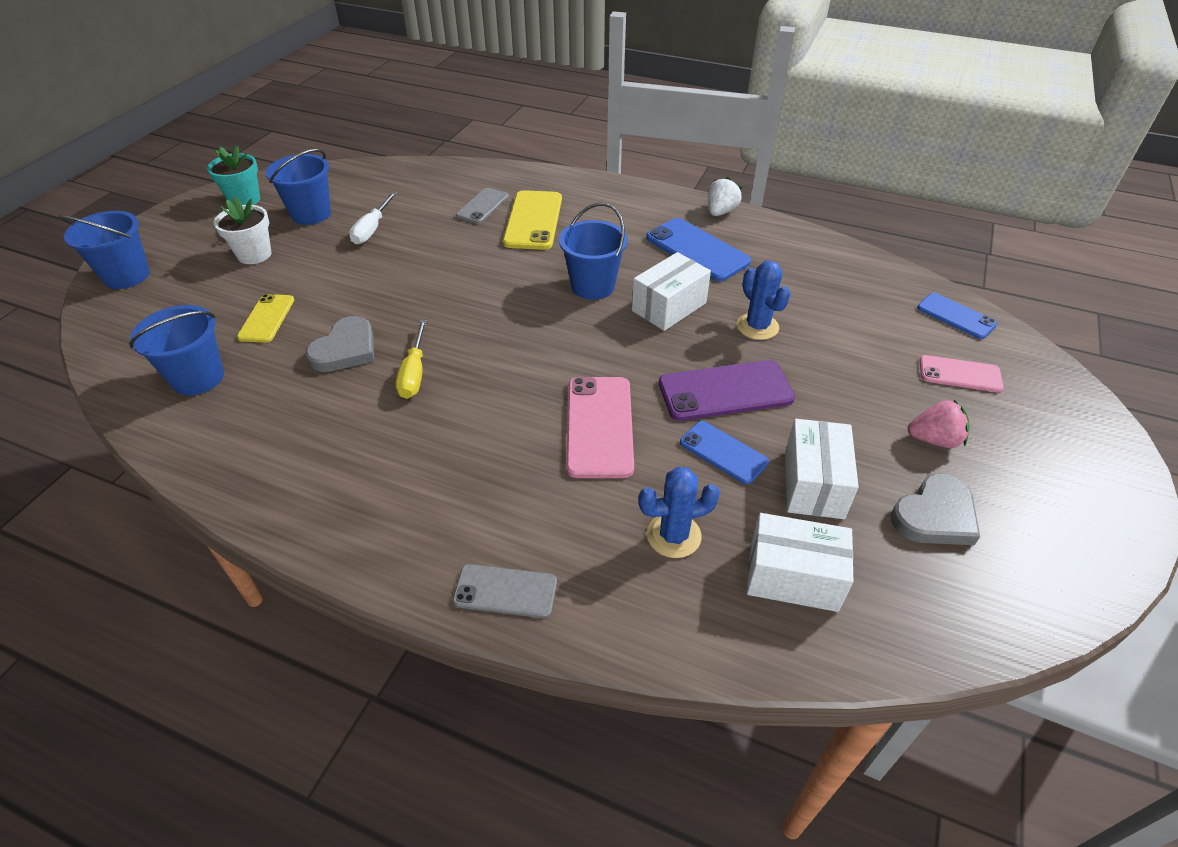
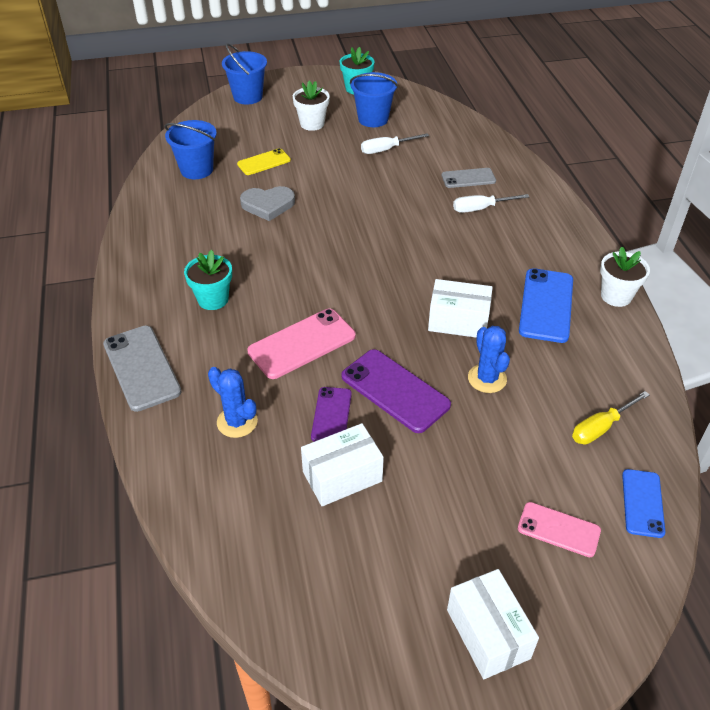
camera: 55 degrees right, 0 degrees up
(414, 373) = (274, 242): yellow screwdriver -> yellow screwdriver (601, 427)
(453, 468) = (213, 299): none -> turquoise flower pot
(505, 591) = (141, 368): grey phone -> grey phone, size x1.62
(533, 220) = (481, 209): yellow phone -> white screwdriver
(593, 286) = (439, 273): blue bucket -> none
(720, 212) = (616, 296): white strawberry -> white flower pot
(723, 452) = (331, 415): blue phone -> purple phone
(757, 326) = (487, 378): blue cactus -> blue cactus turned 45 degrees counterclockwise
(793, 577) = (247, 496): white box -> white box (488, 634)
(934, 440) = (455, 535): pink strawberry -> none
(935, 515) = (369, 561): grey heart -> none
(960, 374) = (558, 529): pink phone -> pink phone turned 45 degrees counterclockwise

